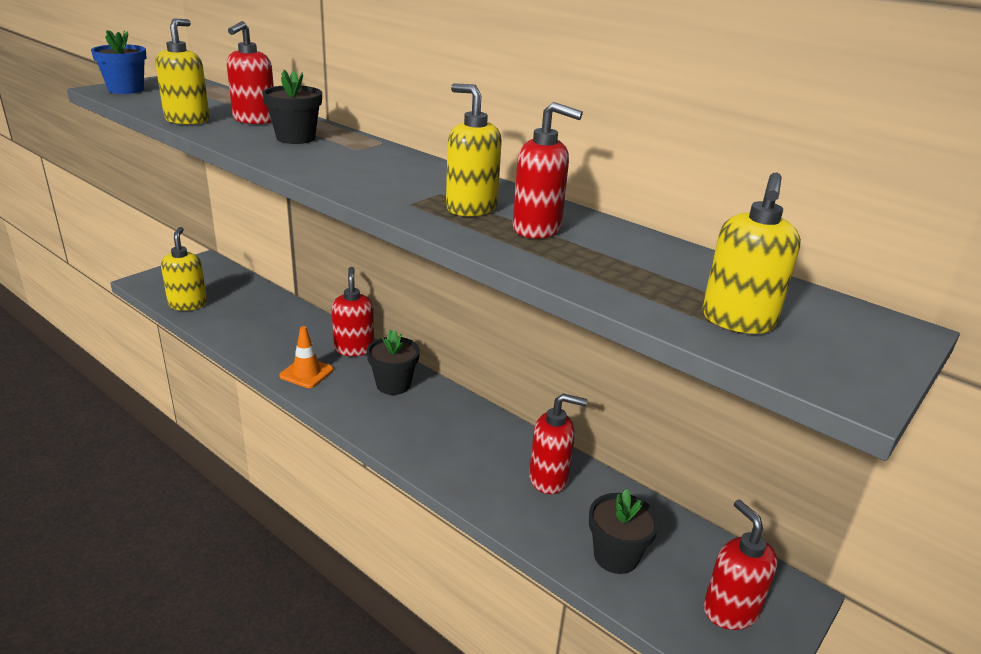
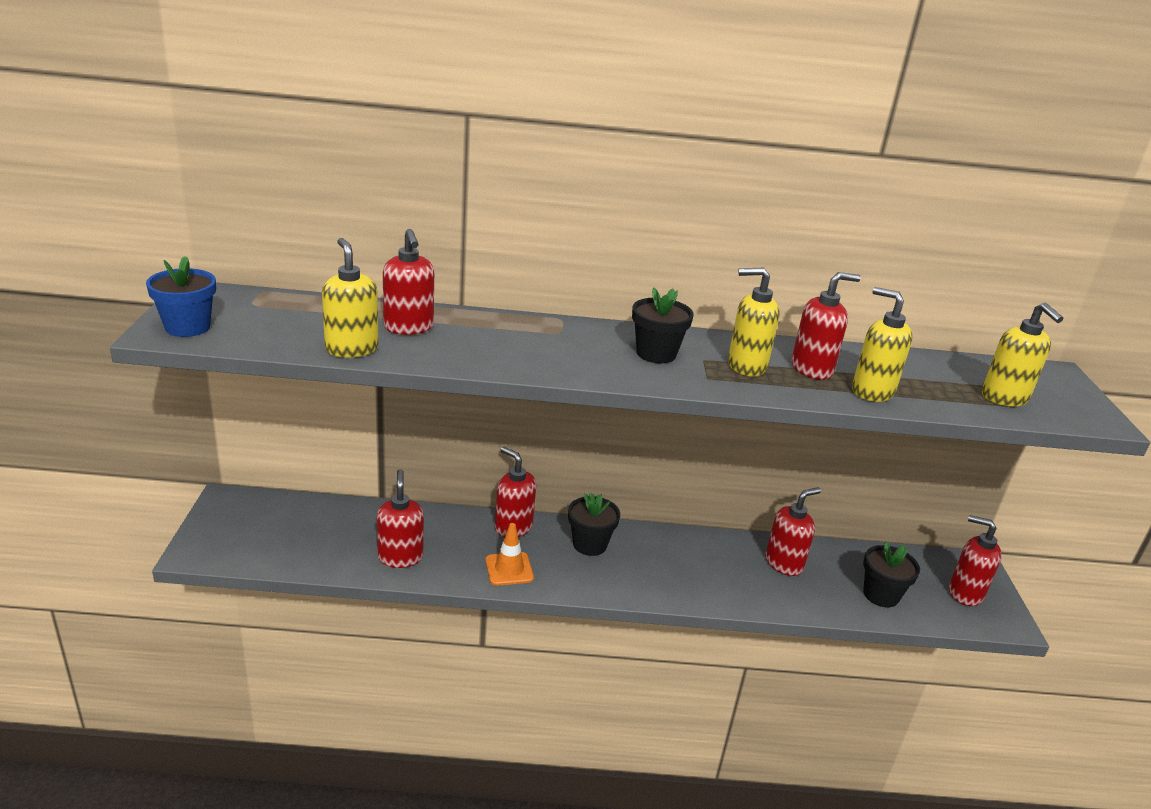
camera: 40 degrees left, 0 degrees up
(188, 304) = (289, 555): yellow soap dispenser -> yellow soap dispenser (872, 391)
(249, 333) = (400, 557): none -> red soap dispenser
(295, 138) = (490, 338): black flower pot -> black flower pot (656, 354)

